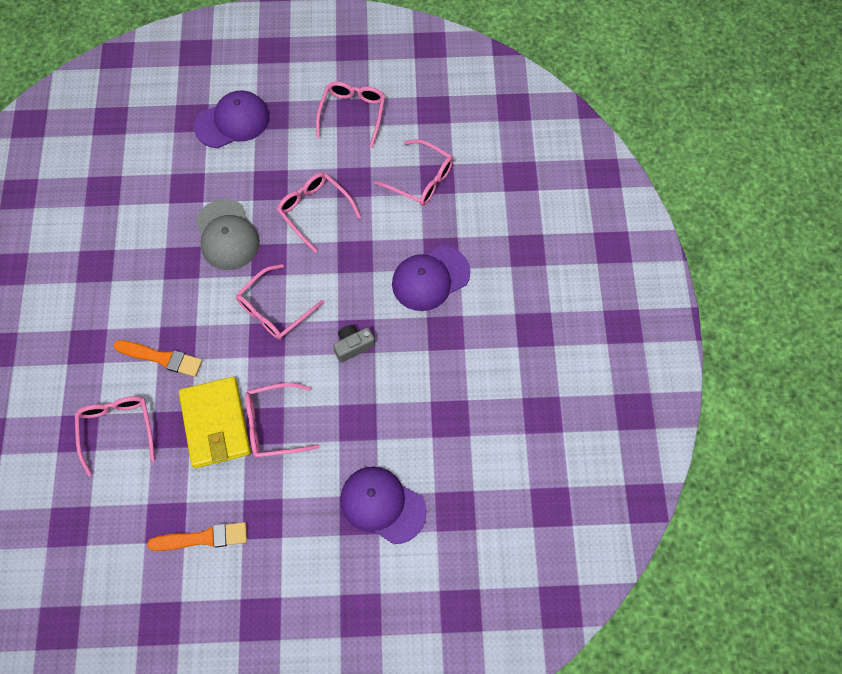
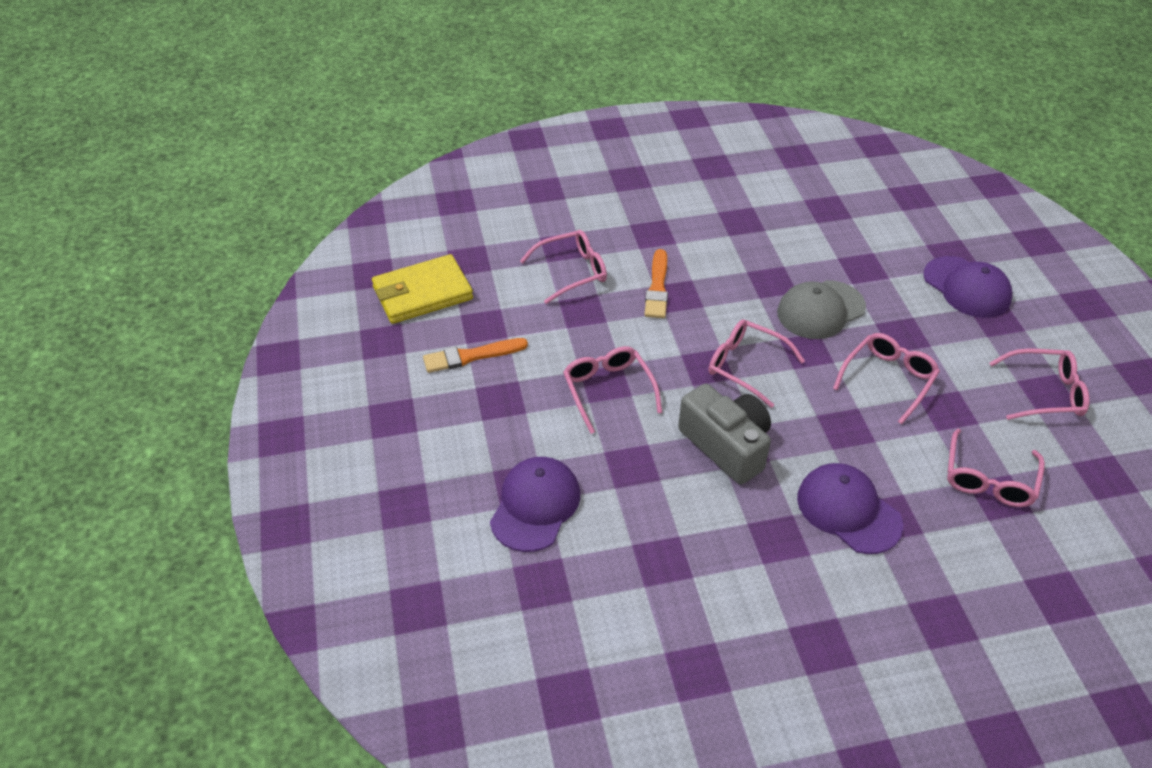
camera: 80 degrees right, 20 degrees down
(202, 538) = (471, 356): orange brush -> orange brush turned 90 degrees clockwise
(215, 424) = (596, 342): yellow wallet -> yellow wallet (422, 293)
(353, 346) = (726, 445): grey camera -> grey camera, size x1.90

